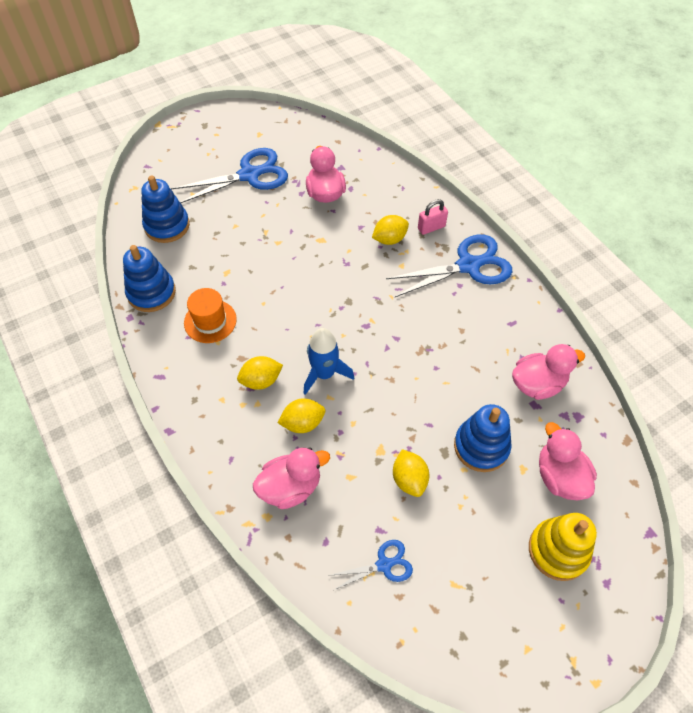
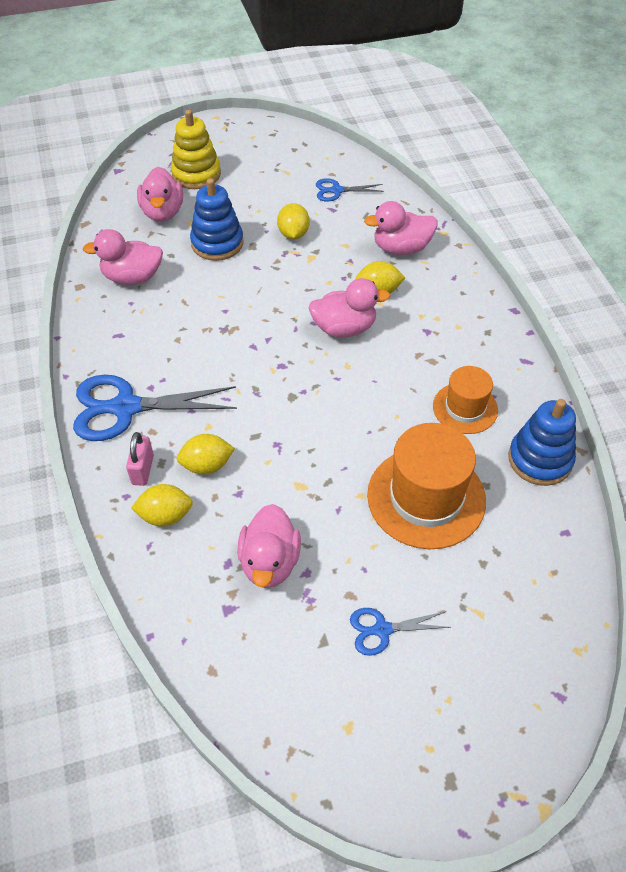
camera: 165 degrees left, 5 degrees down
(167, 226) = (521, 560): blue stacking toy -> none
(233, 250) = (426, 497): none -> orange hat
(249, 175) = (382, 630): blue scissors -> blue scissors, size x0.52
(261, 380) = (413, 335): yellow lemon -> yellow lemon (165, 516)
(324, 374) = (344, 328): blue rocket -> pink duck
(431, 227) = (142, 470): pink padlock -> pink padlock turned 75 degrees counterclockwise

